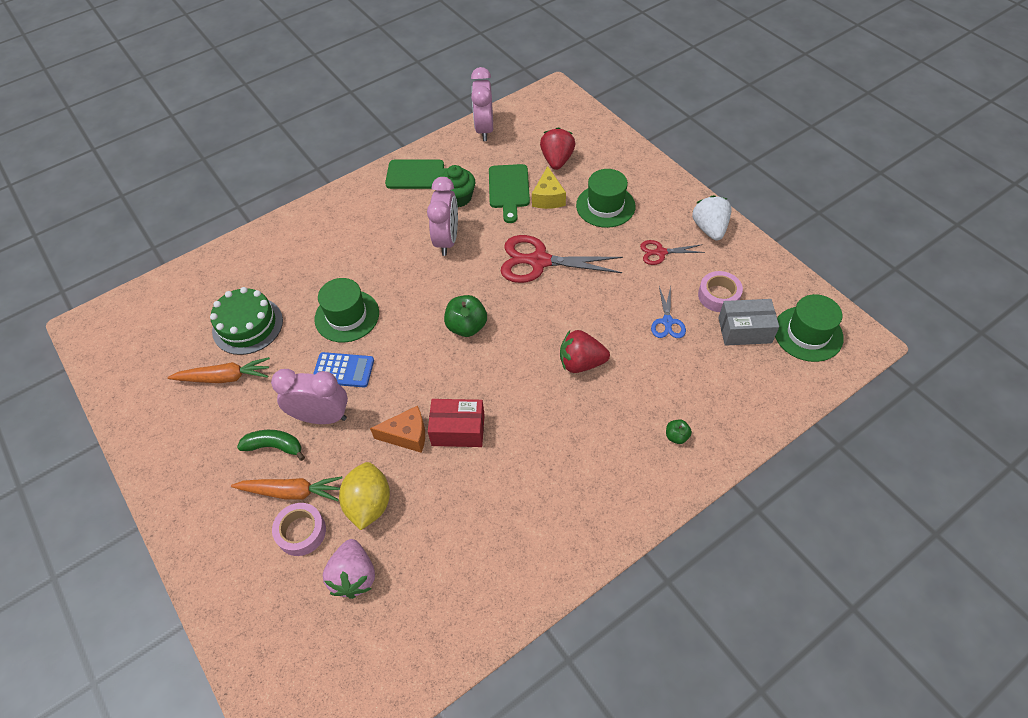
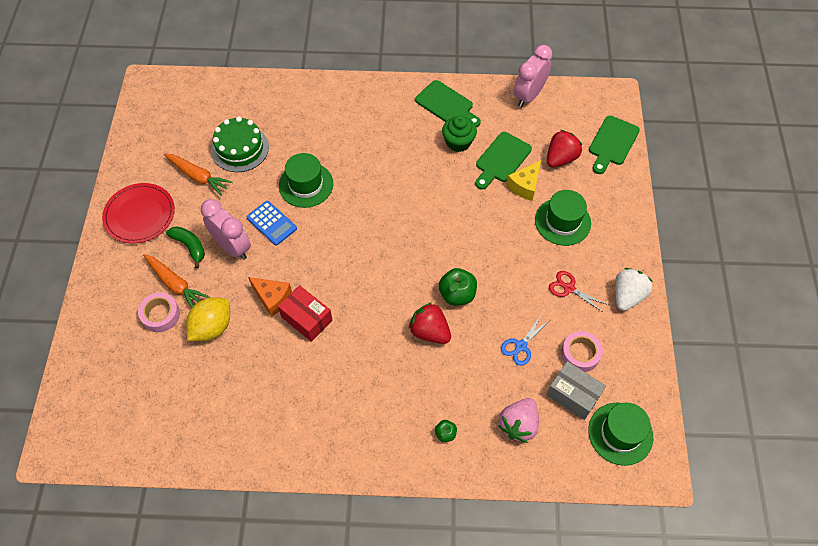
camera: 35 degrees right, 5 degrees up
(189, 453) = (140, 215): none -> red plate
(354, 576) = (167, 366): pink strawberry -> pink strawberry (518, 424)
(447, 240) = (420, 172): pink clock -> none
(467, 327) = (376, 248): green apple -> green apple (457, 294)
(539, 261) = (471, 233): red scissors -> none
(586, 126) = (612, 143): none -> green cutting board

